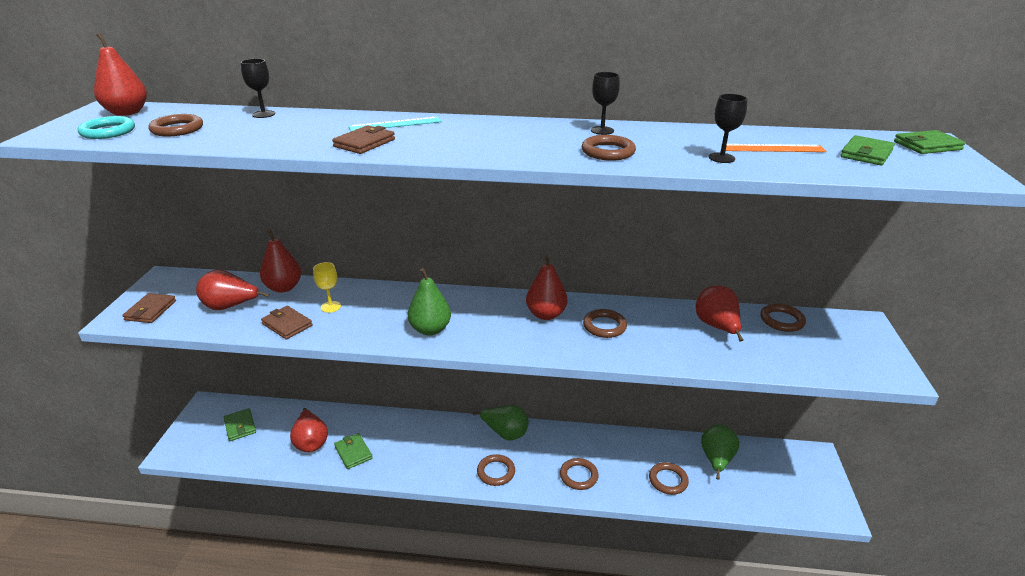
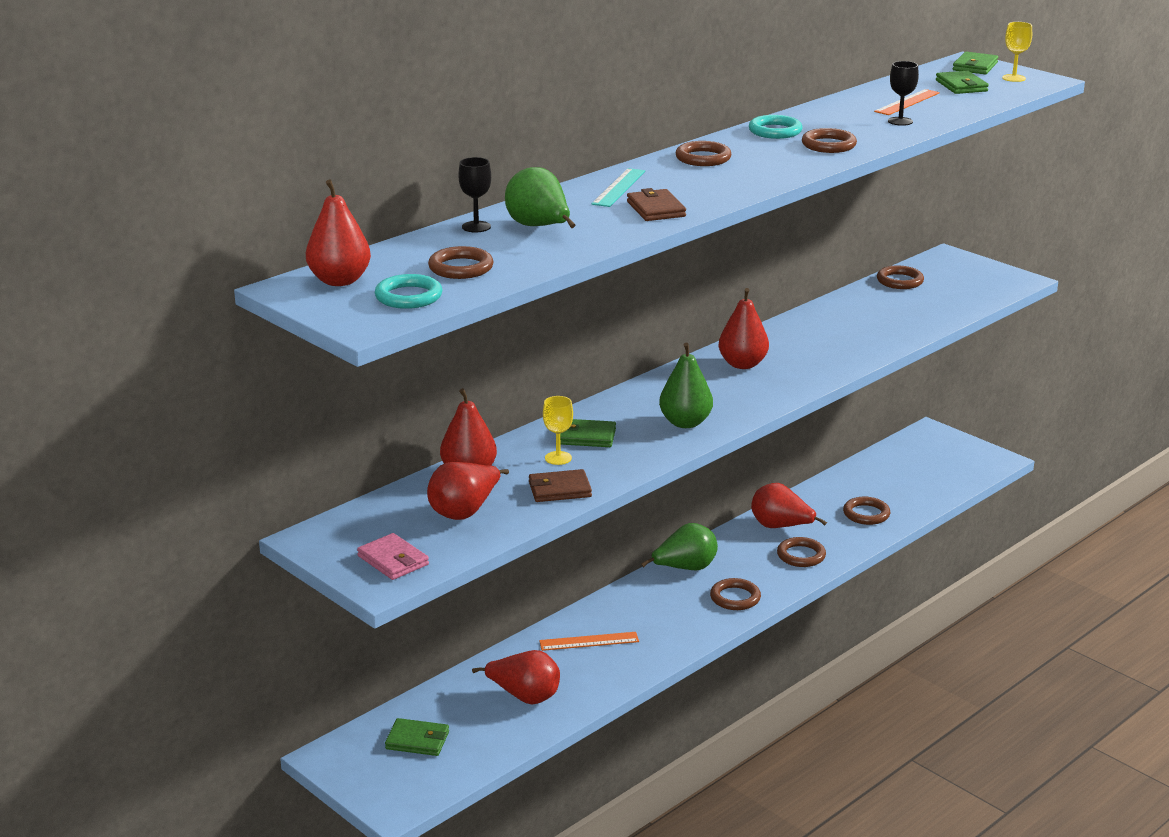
camera: 50 degrees left, 5 degrees down
(150, 310) = (393, 560): brown wallet -> pink wallet
(353, 452) = (584, 673): green wallet -> green wallet (586, 437)
(388, 436) = (589, 641): none -> orange ruler
(602, 130) = (775, 131): black goblet -> turquoise ring
(604, 326) = (801, 348): brown ring -> brown ring (703, 158)
(716, 327) = (871, 308): red pear -> red pear (780, 527)
(716, 460) = (873, 478): green pear -> green pear (539, 227)
(945, 165) = (1013, 78): none -> yellow goblet

